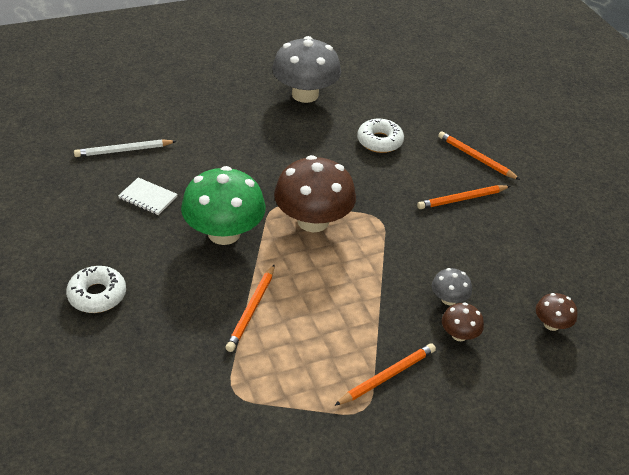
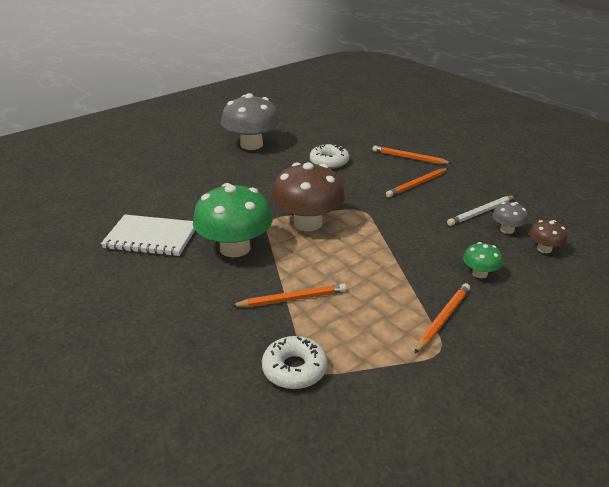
camera: 15 degrees left, 10 degrees down
(97, 295) = (136, 323): white donut -> white donut (294, 369)
(123, 150) = (112, 209): white pencil -> white pencil (481, 212)
(148, 198) = (151, 238): white notebook -> white notebook, size x1.73
(251, 310) = (292, 299): orange pencil -> orange pencil turned 105 degrees counterclockwise
(448, 299) = (453, 251): grey mushroom -> grey mushroom (507, 230)
(459, 334) = (479, 273): brown mushroom -> green mushroom

